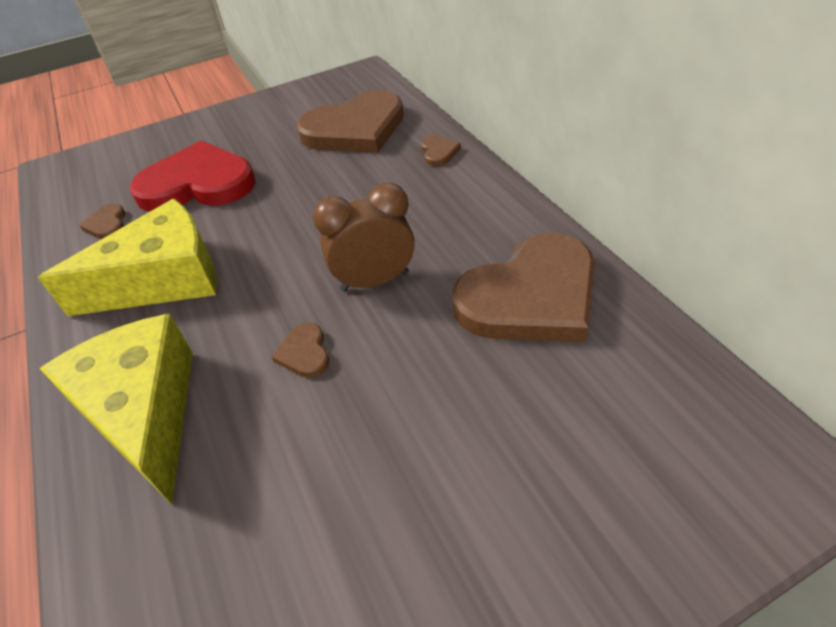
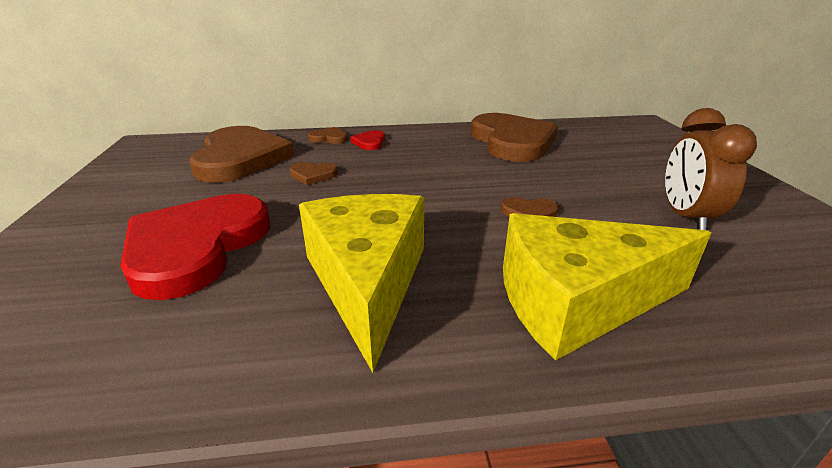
camera: 75 degrees left, 15 degrees down
(107, 224) = (179, 331): brown heart -> brown heart (313, 175)
(375, 281) = (463, 178): brown clock -> brown clock (685, 217)
(444, 182) = (369, 142): none -> red heart

